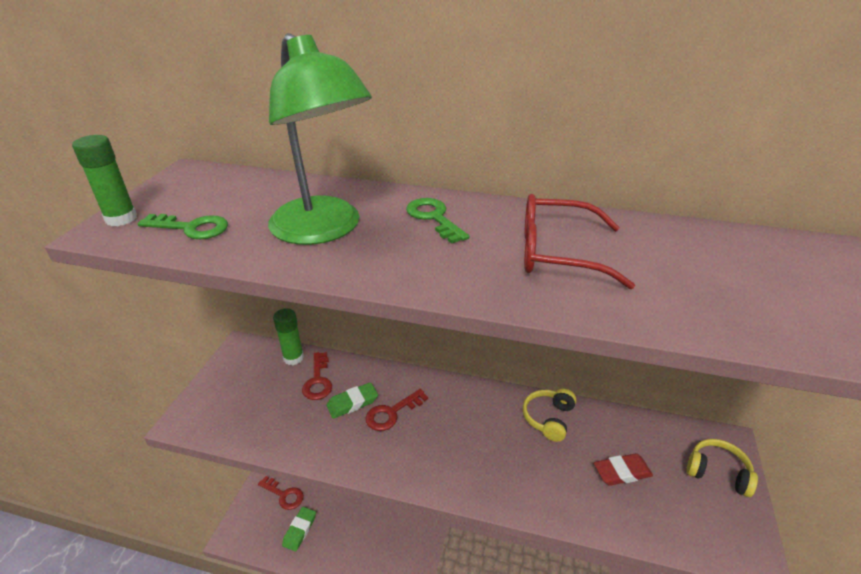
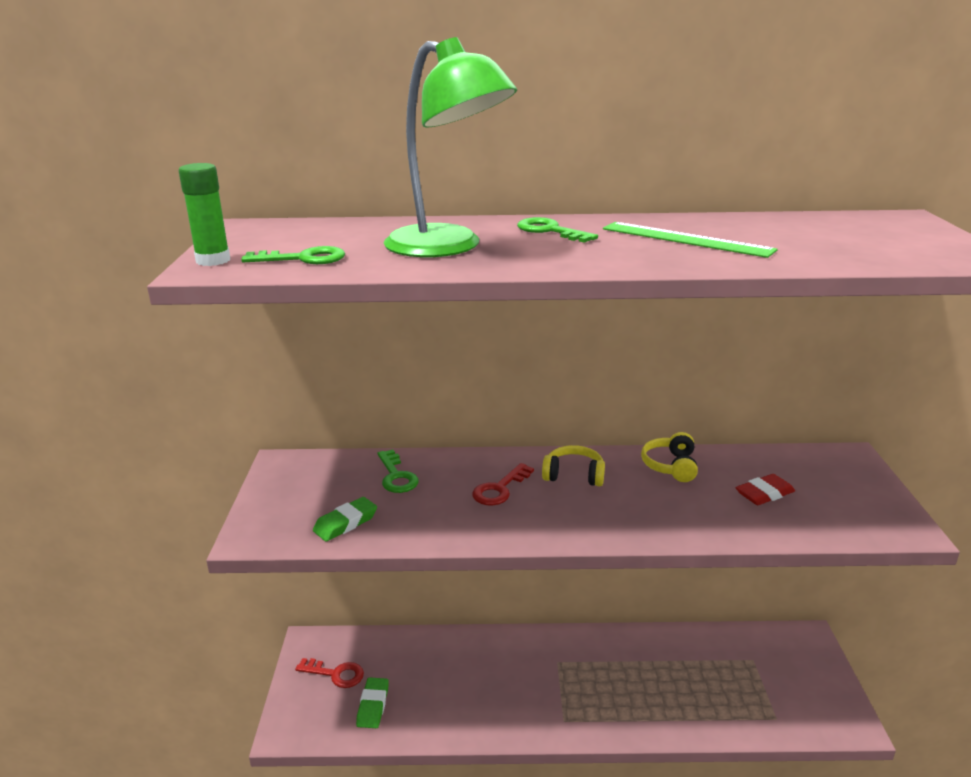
camera: 15 degrees left, 10 degrees down
(293, 358) = (353, 461): green glue stick -> none
(318, 380) = (396, 476): red key -> green key
(352, 403) = (449, 488): green eraser -> green eraser (345, 523)
(557, 253) = (686, 239): red glasses -> green ruler
(718, 472) = (853, 478): yellow headphones -> yellow headphones (574, 475)

